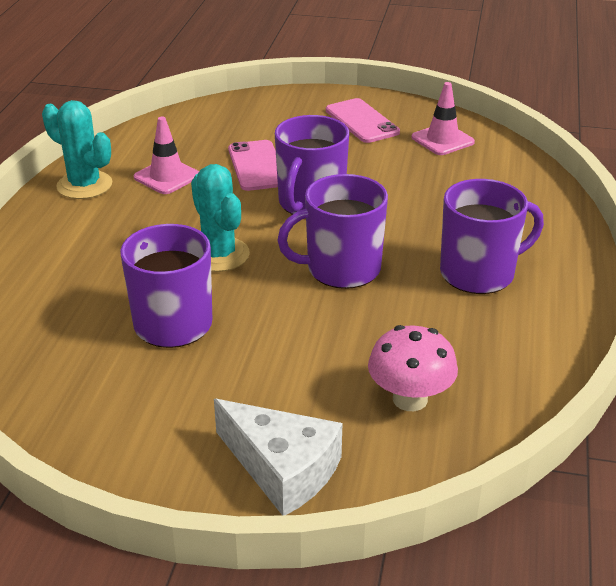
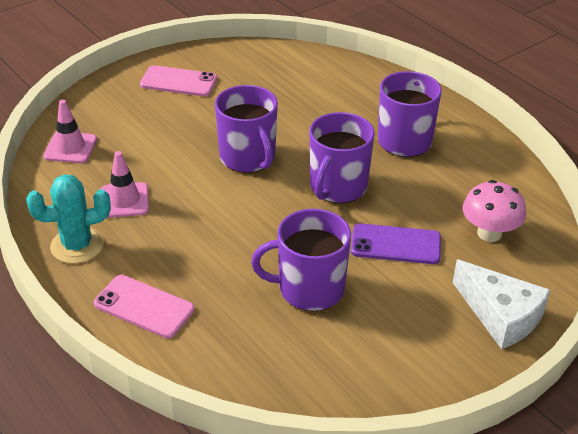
camera: 50 degrees left, 5 degrees up
(219, 255) = (257, 228): turquoise cactus -> none
(257, 166) = (170, 154): pink phone -> pink phone (144, 306)
(282, 469) = (500, 315): white cheese -> white cheese turned 60 degrees clockwise
(303, 344) = (395, 244): none -> purple phone
(442, 140) = (248, 67): pink traffic cone -> pink traffic cone (70, 148)

